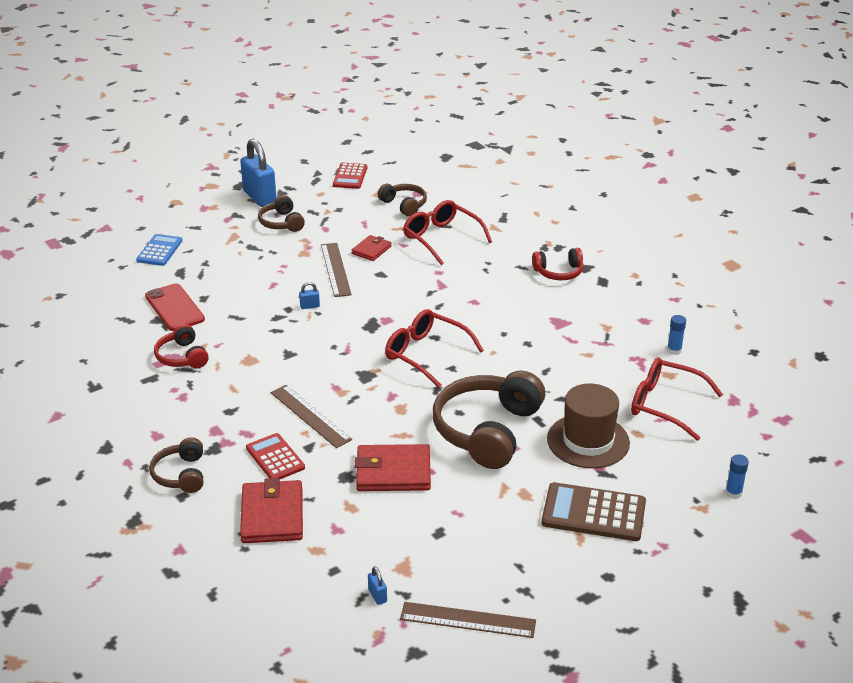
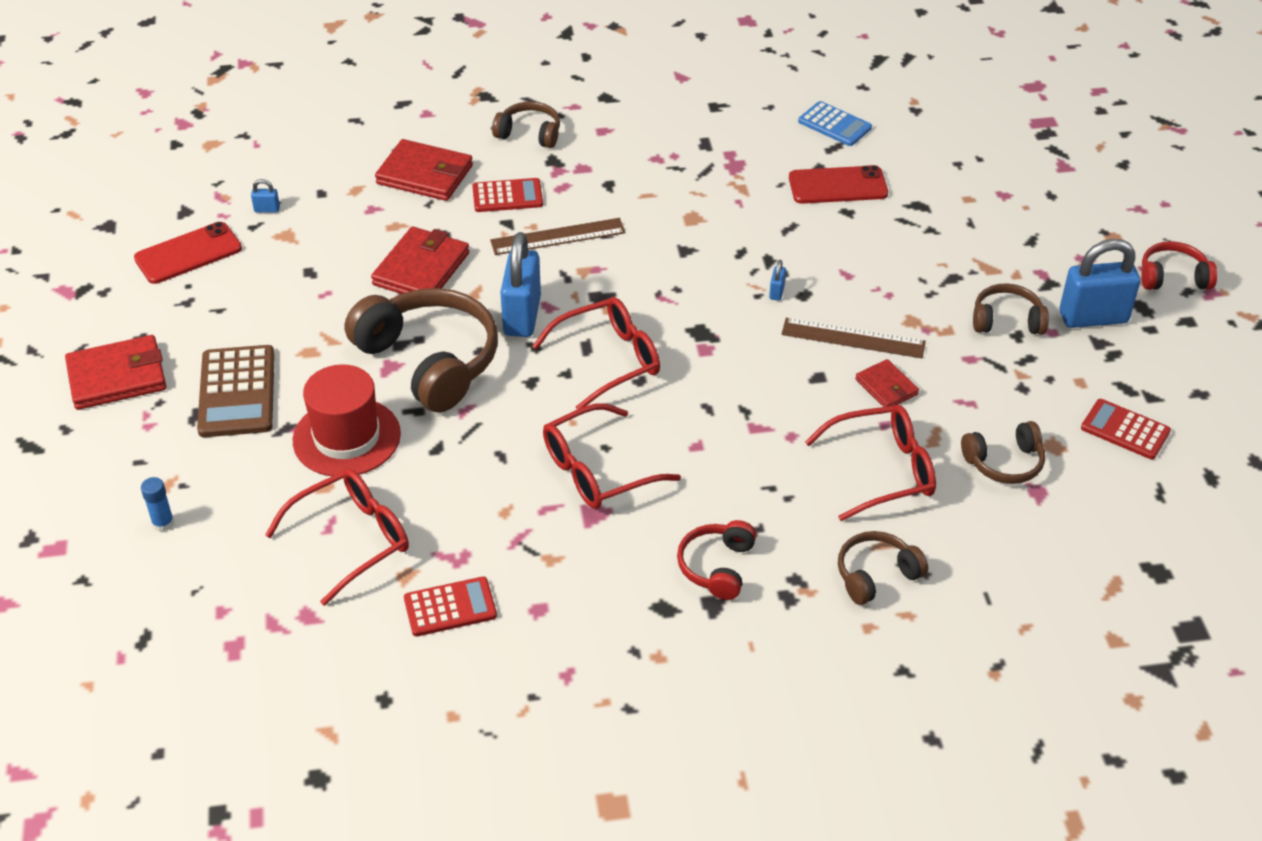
camera: 115 degrees right, 10 degrees up
(159, 251) = (982, 199): blue calculator -> blue calculator (834, 124)
(182, 357) = (731, 172): red headphones -> red headphones (1173, 277)
(410, 404) = (522, 316): none -> blue padlock
(468, 620) = (188, 253): brown ruler -> red phone
(518, 226) = (876, 575): none -> brown headphones
(525, 330) = (597, 470): none -> red glasses
(588, 441) = (346, 437): brown hat -> red hat
(593, 513) = (237, 392): brown calculator -> brown calculator turned 135 degrees clockwise
(634, 589) = (117, 377): none -> red wallet
(674, 350) = (450, 607): blue glue stick -> red calculator

